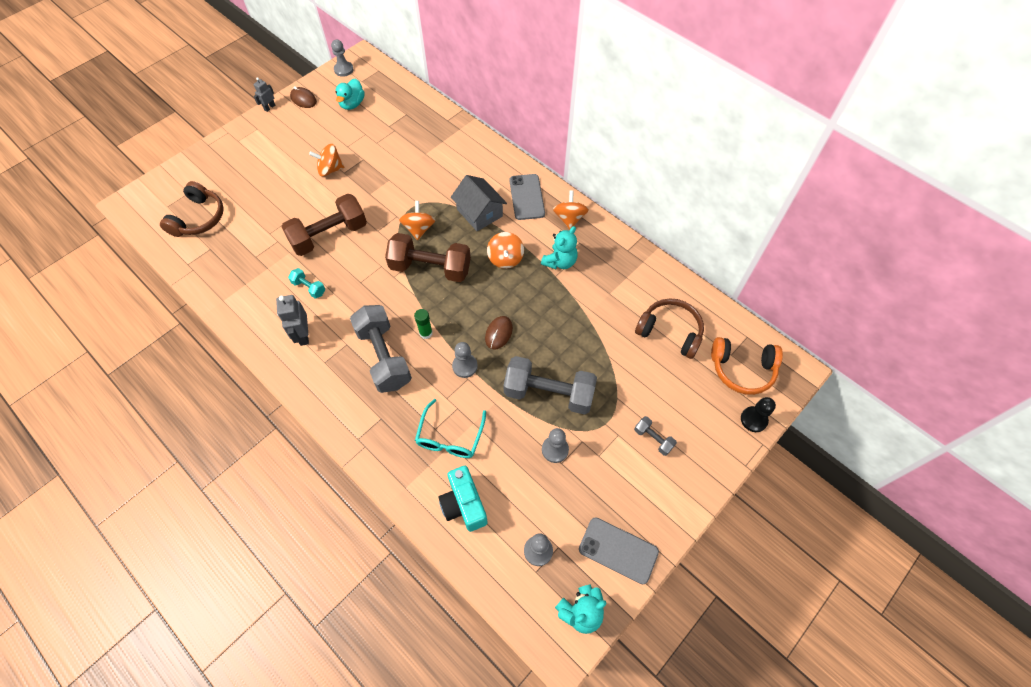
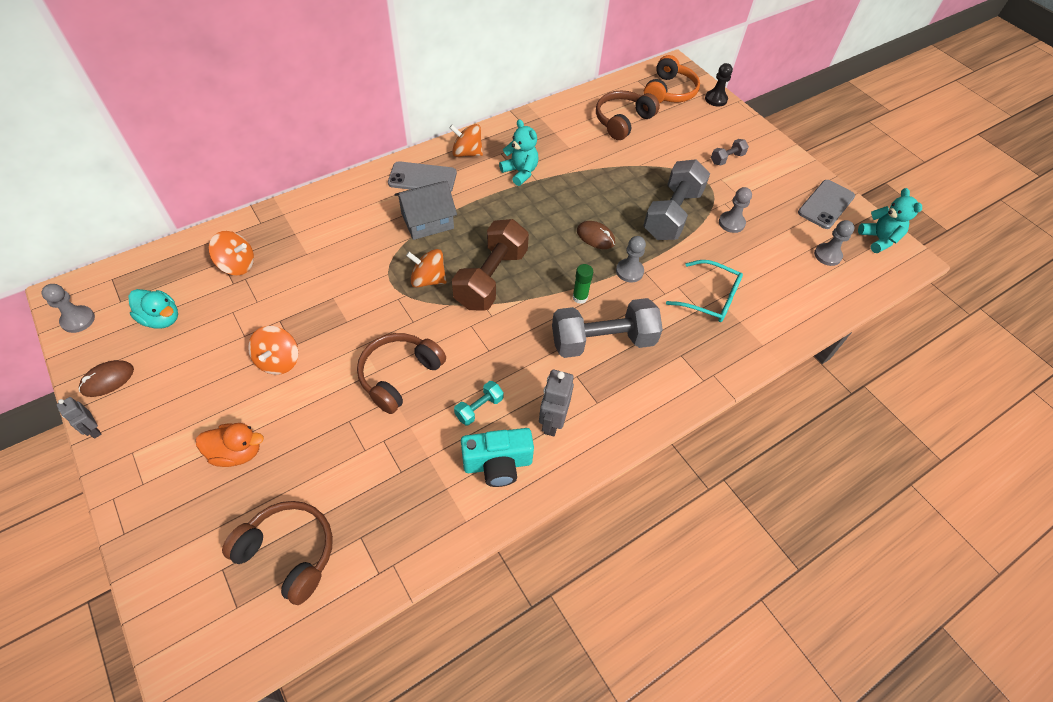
camera: 80 degrees left, 5 degrees down
(261, 173) = (237, 452): none -> orange duck
(303, 335) = (552, 422): grey robot -> grey robot turned 105 degrees clockwise
(329, 235) = (399, 375): brown dumbbell -> brown headphones
(464, 504) = (783, 300): turquoise camera -> turquoise camera (497, 464)
(505, 259) = (501, 212): orange spinning top -> orange spinning top (237, 265)

